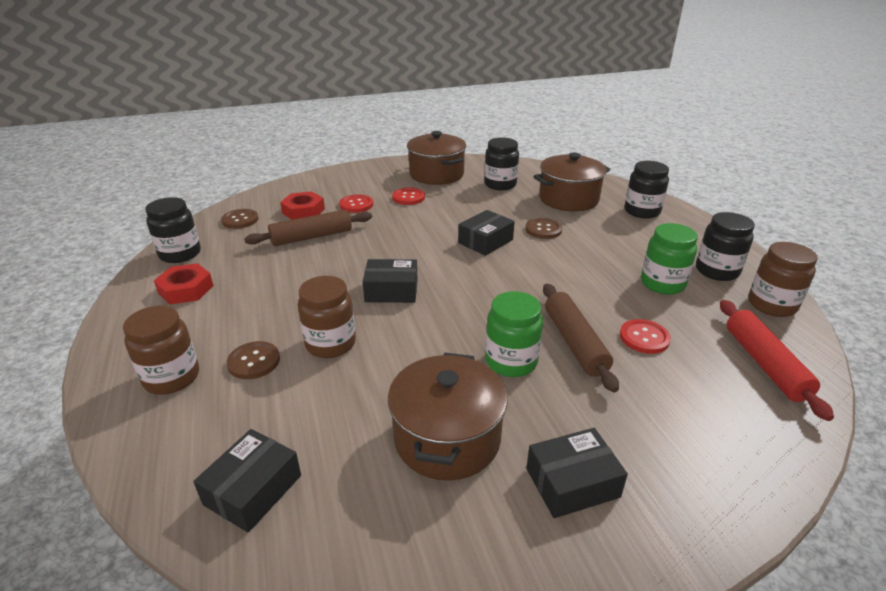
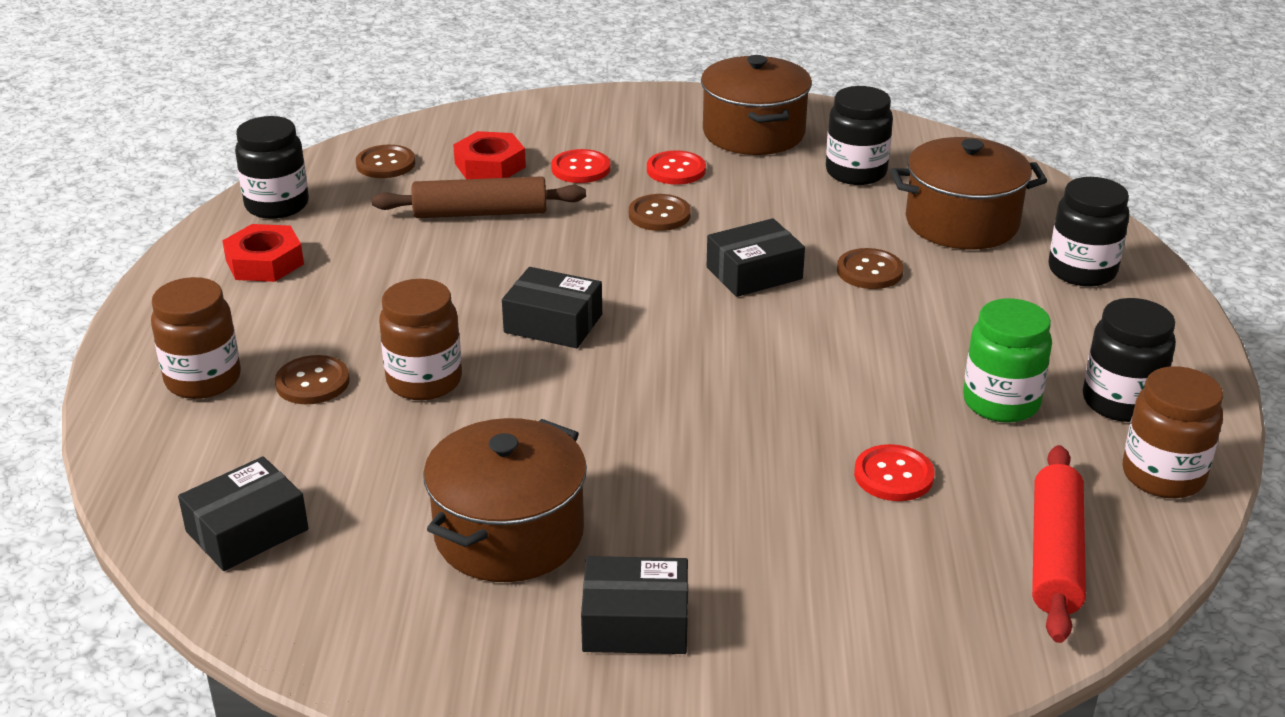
camera: 20 degrees right, 0 degrees up
(414, 221) = (659, 215): none -> brown button
(511, 361) = (662, 462): green jar -> none
(574, 342) = (777, 458): brown rolling pin -> none

